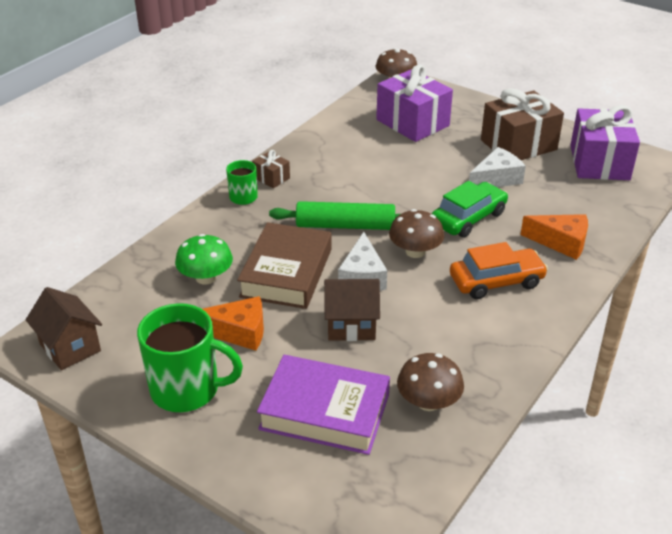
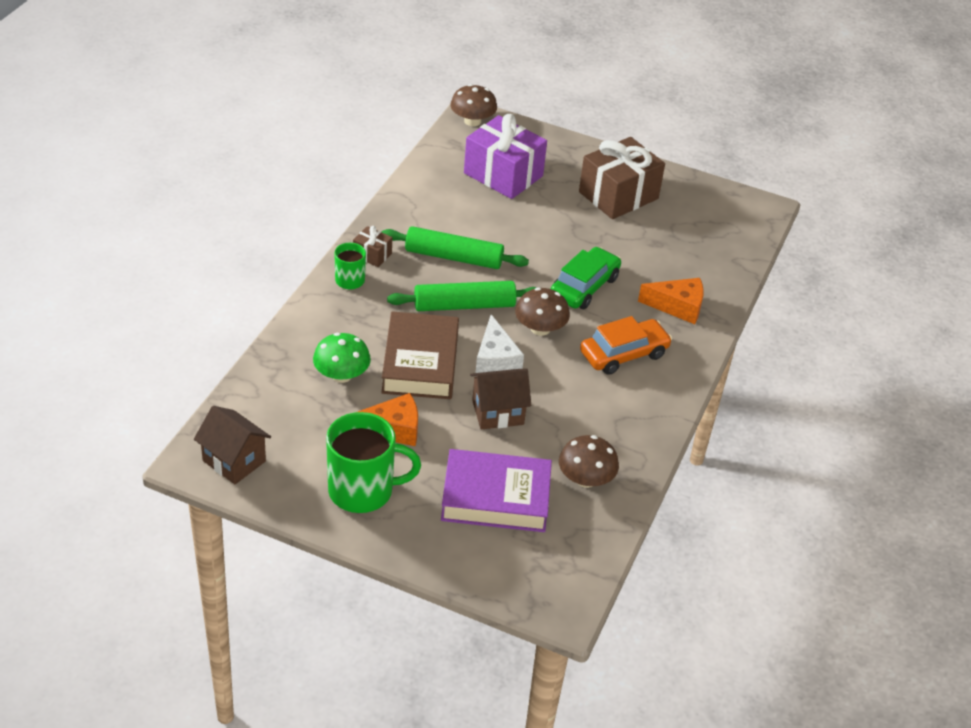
camera: 15 degrees left, 5 degrees up
(347, 185) = (453, 257): none -> green rolling pin
(496, 179) = (603, 238): white cheese -> none
(599, 162) = (702, 211): purple gift -> none

